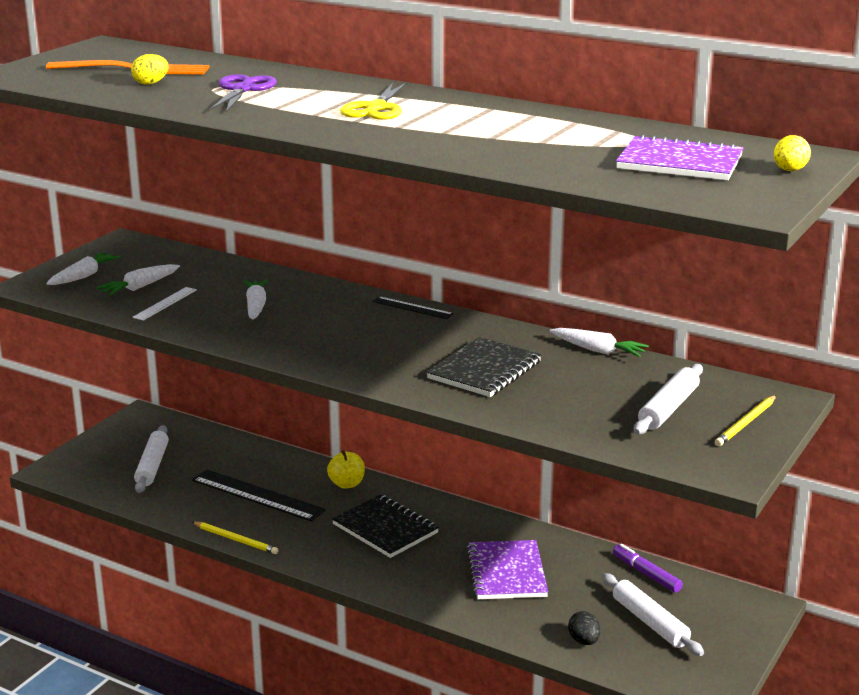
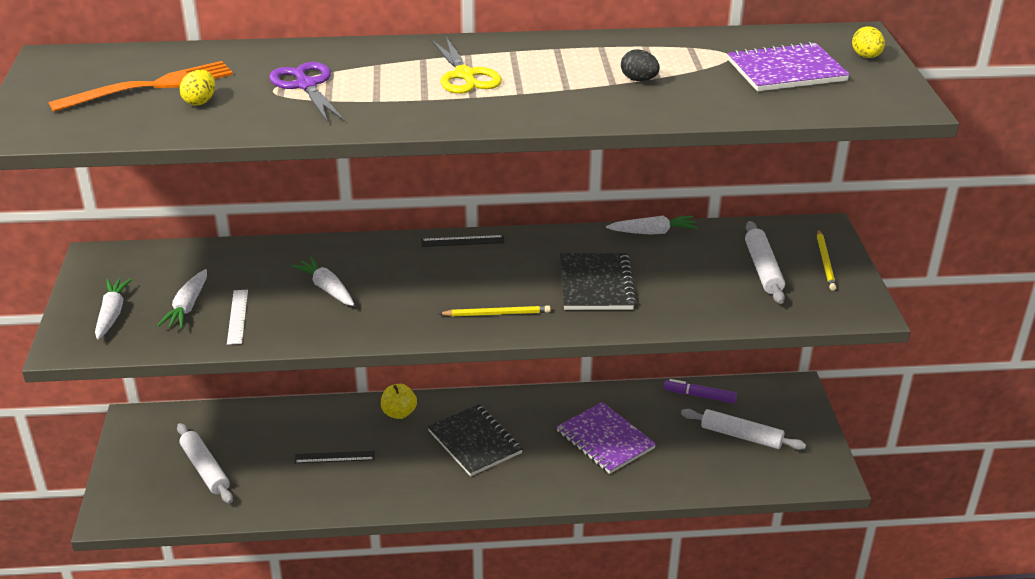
camera: 35 degrees left, 10 degrees up
(236, 540) = (363, 509): yellow pencil -> yellow pencil (497, 314)
(257, 495) = (334, 457): black ruler -> black ruler, size x0.54
(385, 529) = (474, 442): black notebook -> black notebook turned 45 degrees clockwise
(584, 641) = (715, 473): black egg -> black egg (639, 80)

